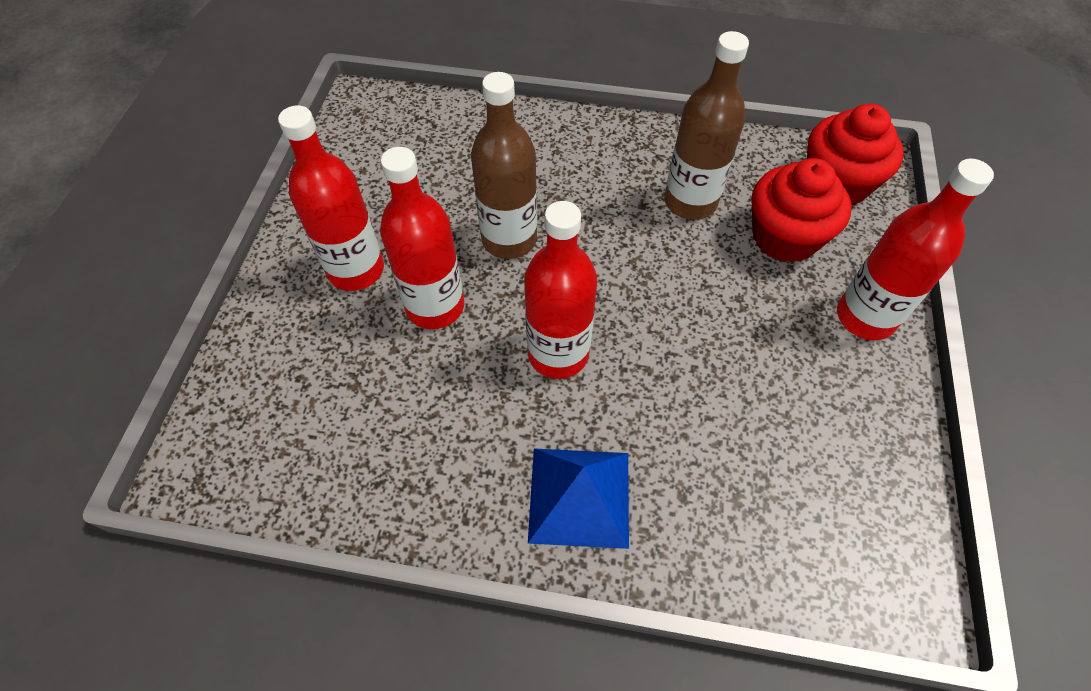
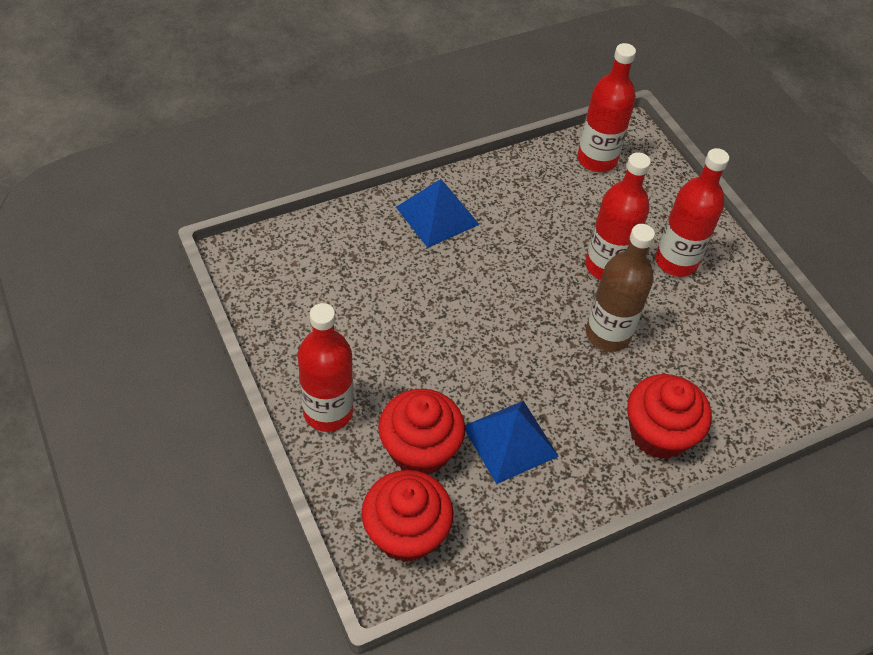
camera: 140 degrees right, 5 degrees down
(550, 144) = (658, 433): none -> red cupcake
(558, 354) = (509, 278): red bottle -> red bottle (597, 159)
(690, 202) = (510, 441): brown bottle -> blue pyramid

